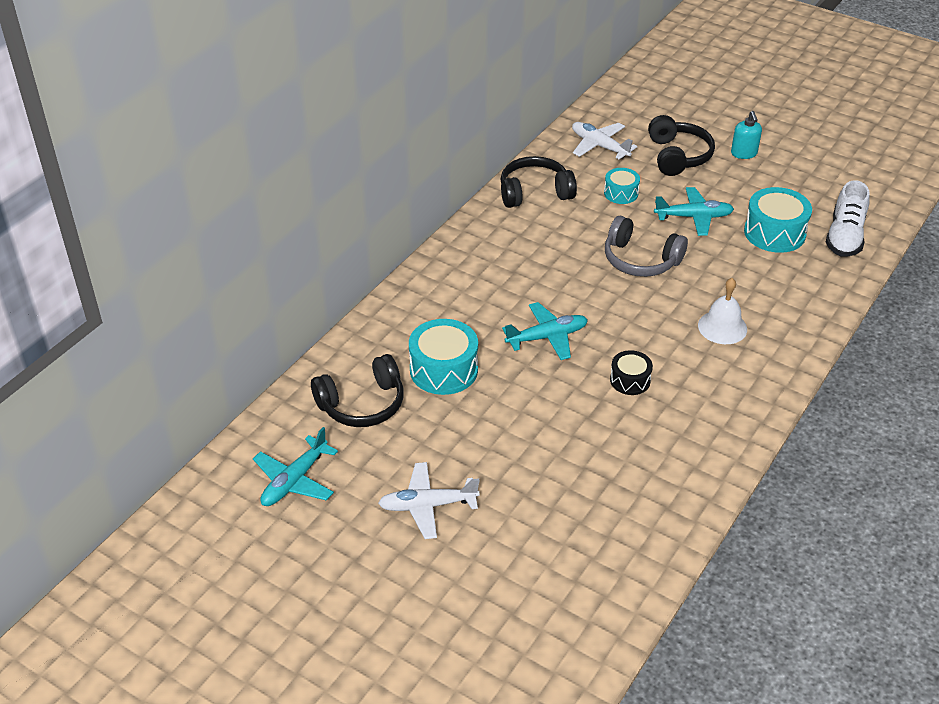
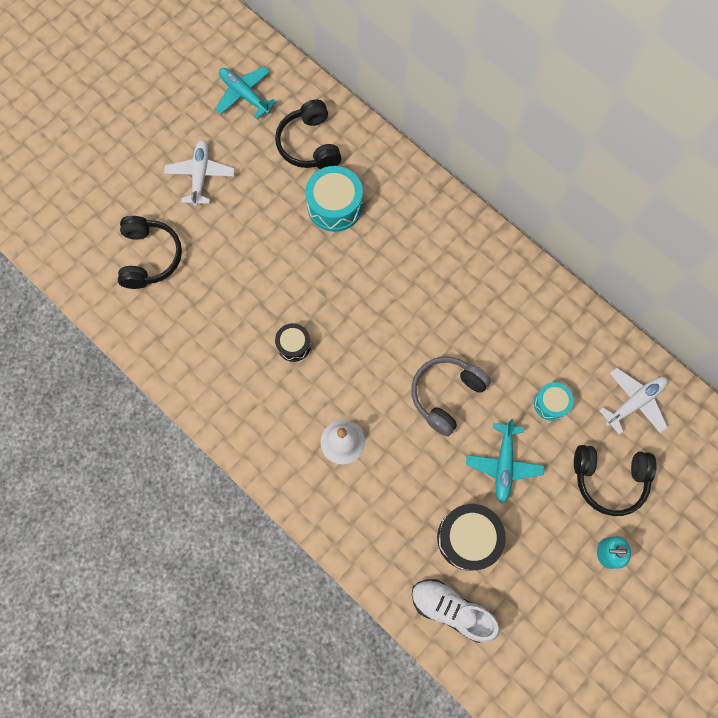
camera: 100 degrees right, 30 degrees up
(534, 192) = (561, 322): black headphones -> black headphones (150, 257)
(547, 337) = (357, 291): turquoise plane -> none
(774, 233) = (468, 538): turquoise drum -> black drum

